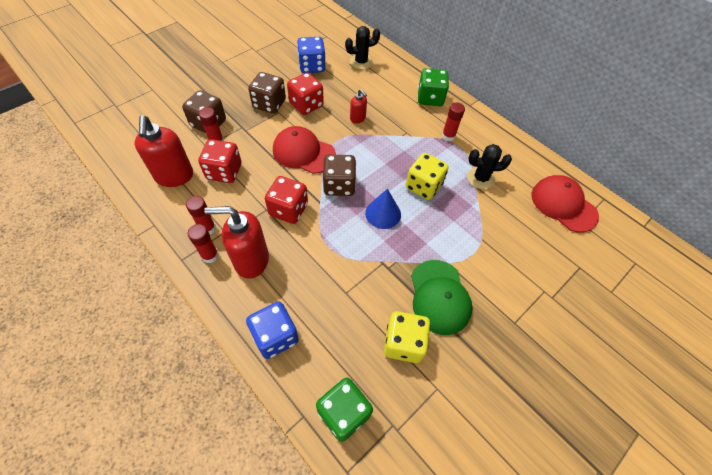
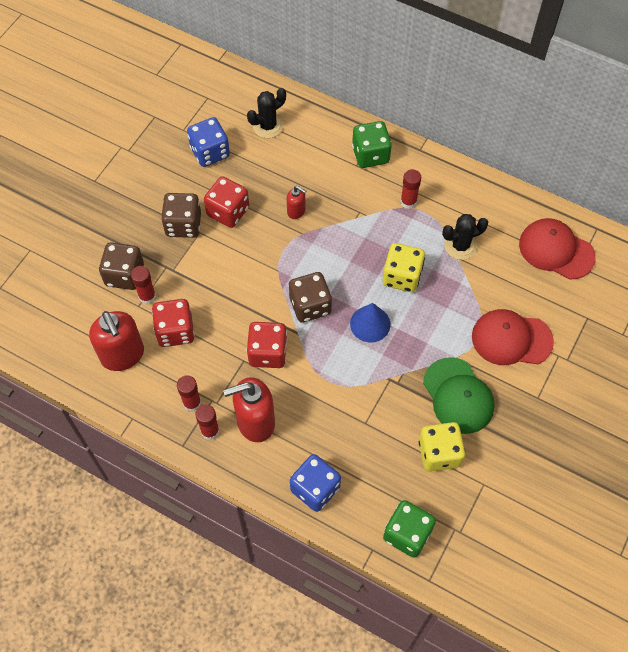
camera: 15 degrees left, 5 degrees up
(304, 152) = (253, 277): red cap -> red cap (511, 339)

